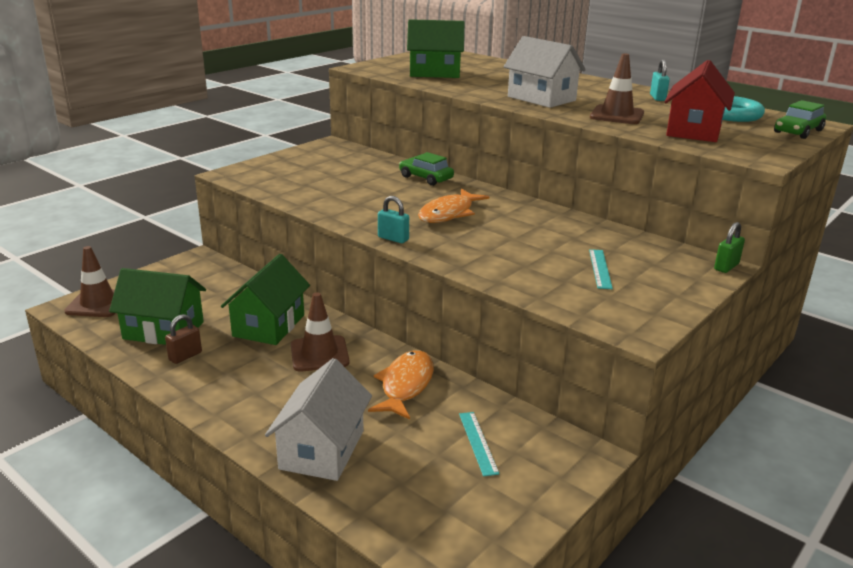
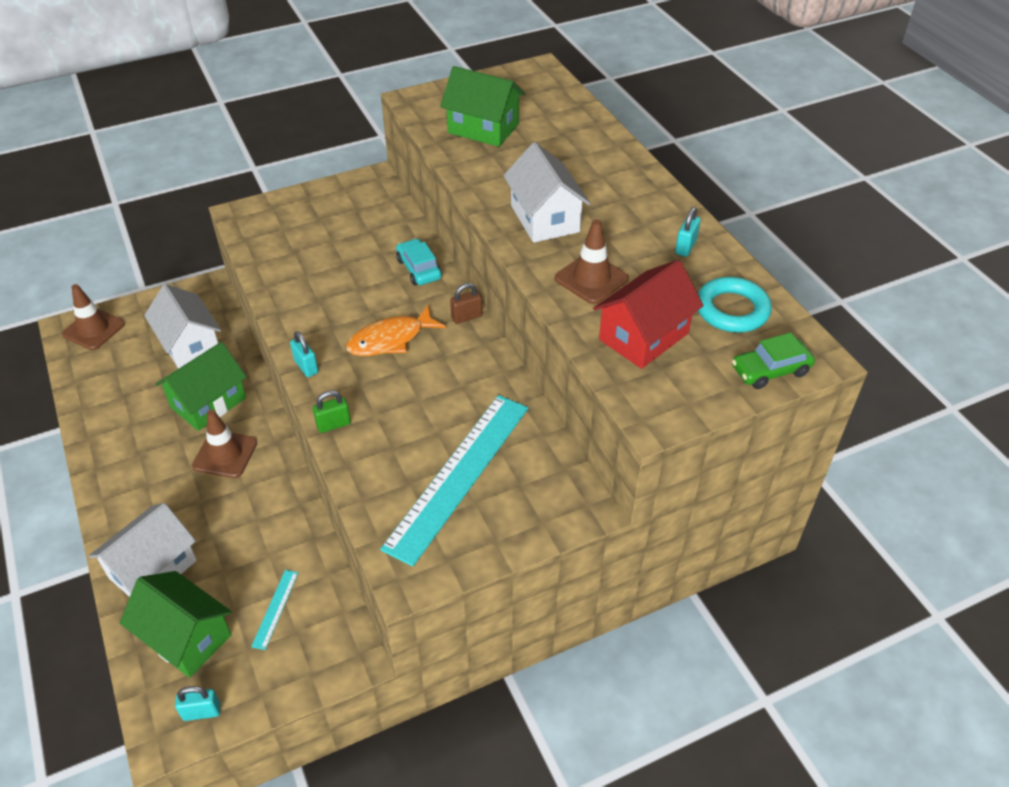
camera: 25 degrees right, 20 degrees up
(163, 330) = (123, 382): green house -> green house (186, 637)
(185, 356) = (120, 421): brown padlock -> brown padlock (466, 317)
(213, 294) = (190, 345): none -> white house
(406, 385) = (267, 519): orange fish -> none
(426, 178) = (419, 269): green car -> turquoise car
(484, 541) = (202, 712): none -> turquoise padlock
(600, 268) = (458, 475): turquoise ruler -> turquoise ruler, size x2.48
(726, 267) = (590, 514): green padlock -> green padlock (333, 424)

